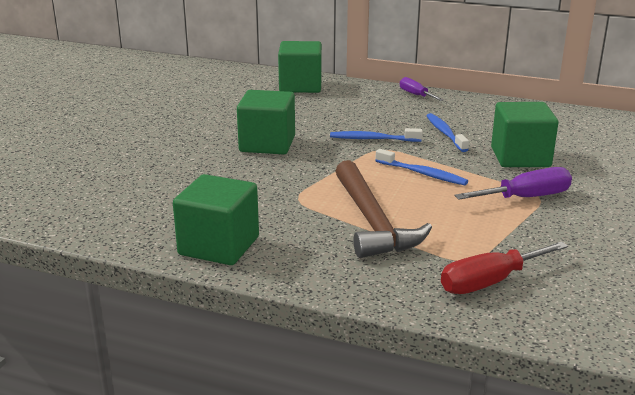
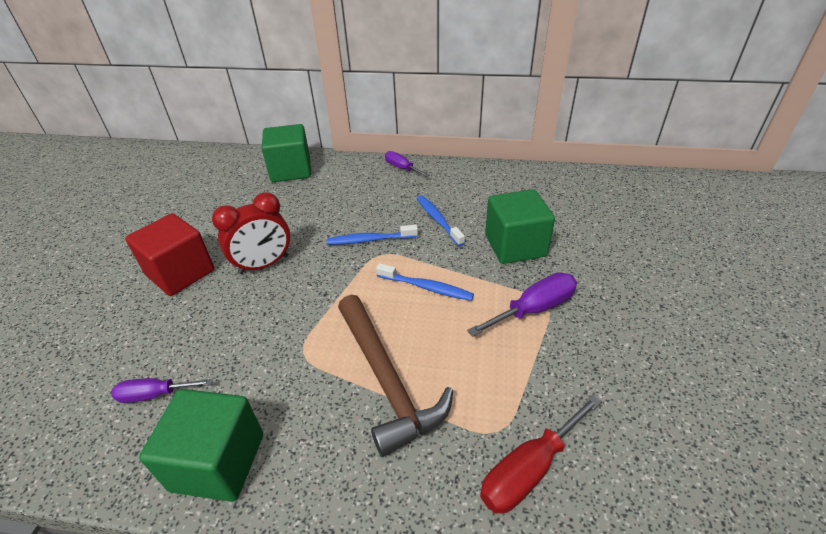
camera: 10 degrees left, 15 degrees up
(166, 206) = (155, 394): none -> purple screwdriver
(189, 141) = (180, 273): none -> red cube
(267, 144) = (264, 265): green cube -> red clock

